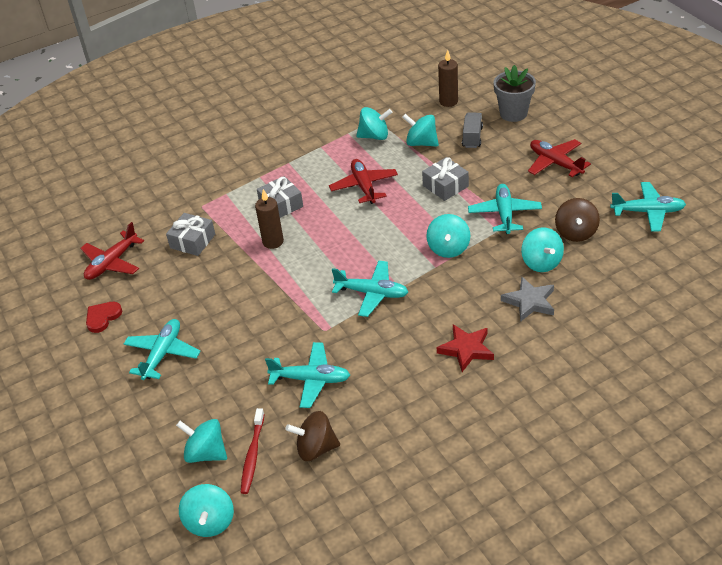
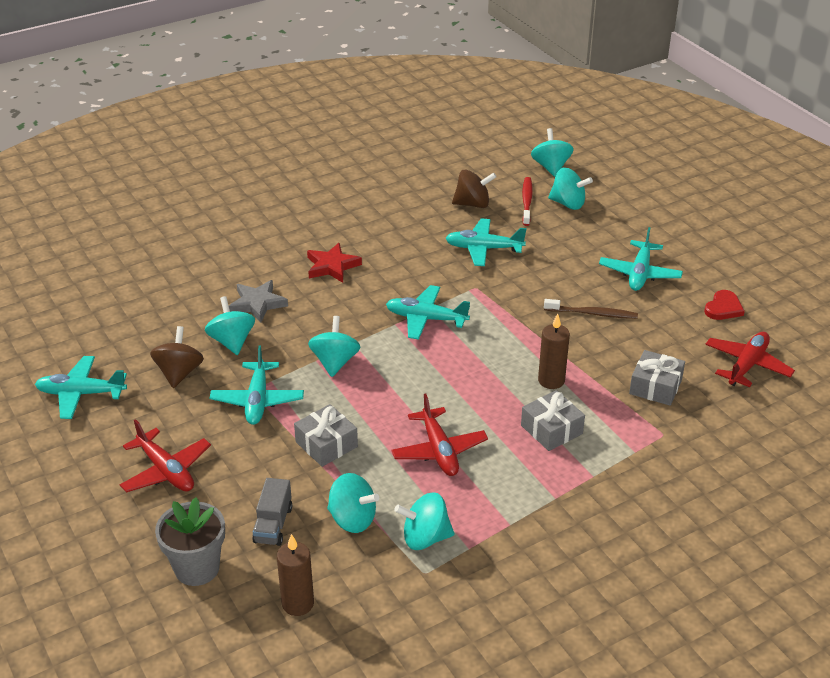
camera: 175 degrees right, 5 degrees down
(222, 306) = (592, 313): none -> brown toothbrush

